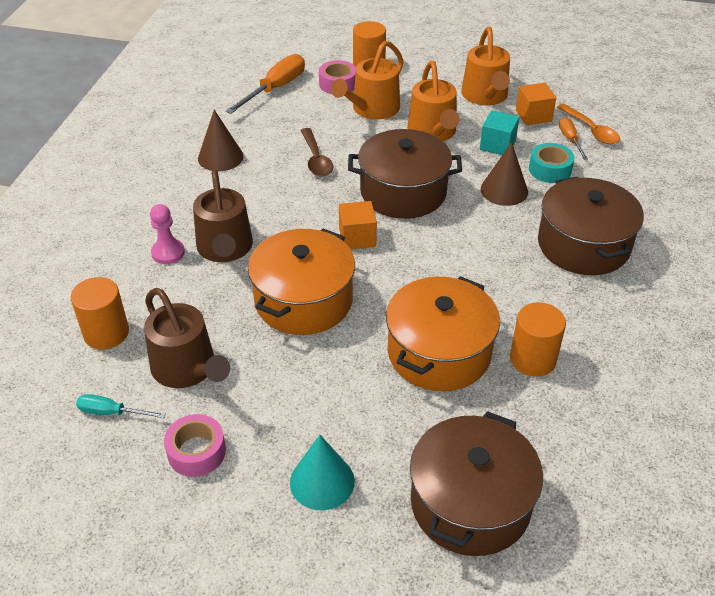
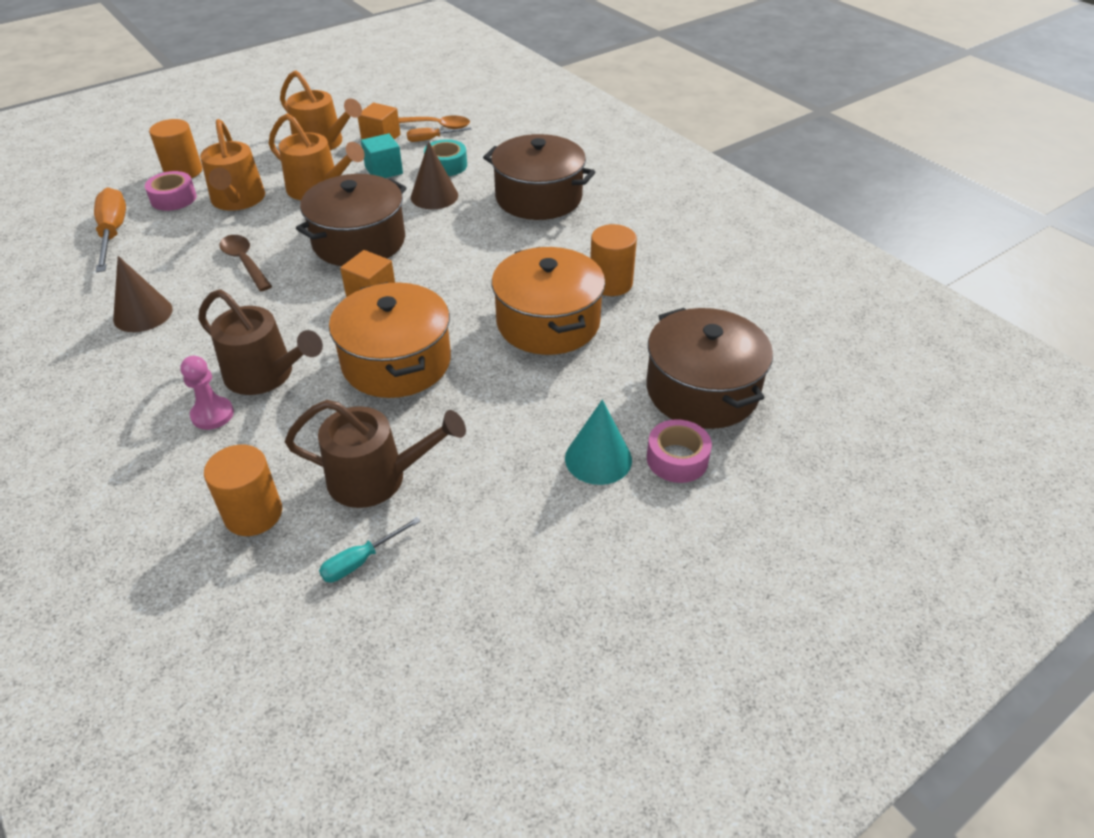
camera: 50 degrees left, 0 degrees up
(196, 452) = (479, 522): pink tape -> pink tape (677, 459)
(316, 159) = (244, 262): brown spoon -> brown spoon turned 150 degrees counterclockwise
(570, 140) = (431, 139): orange screwdriver -> orange screwdriver turned 45 degrees counterclockwise

